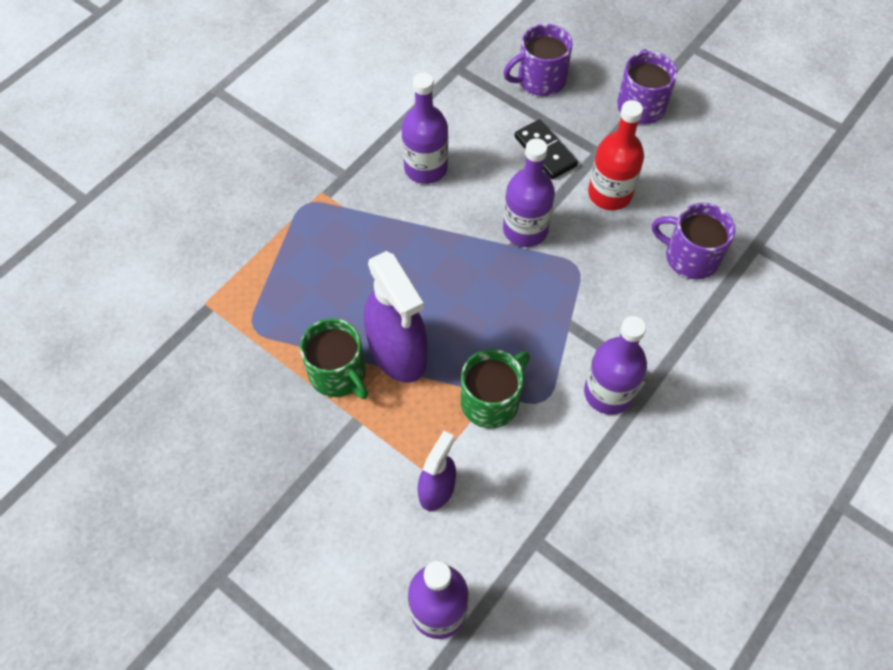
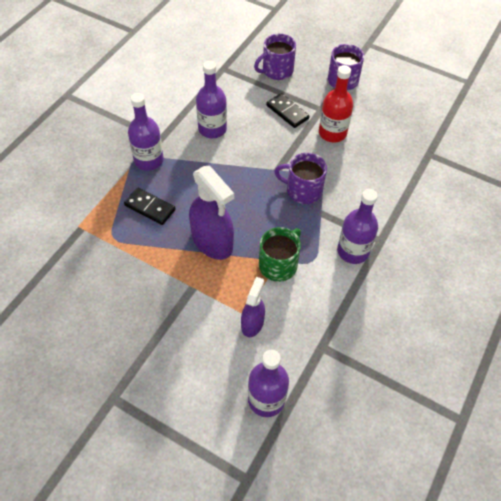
camera: 10 degrees left, 5 degrees down
(313, 286) = (150, 207): none -> black domino
(338, 373) = (175, 259): green mug -> none
(525, 229) = (282, 159): purple bottle -> purple bottle (149, 160)
(690, 257) = (389, 165): purple mug -> purple mug (303, 190)

